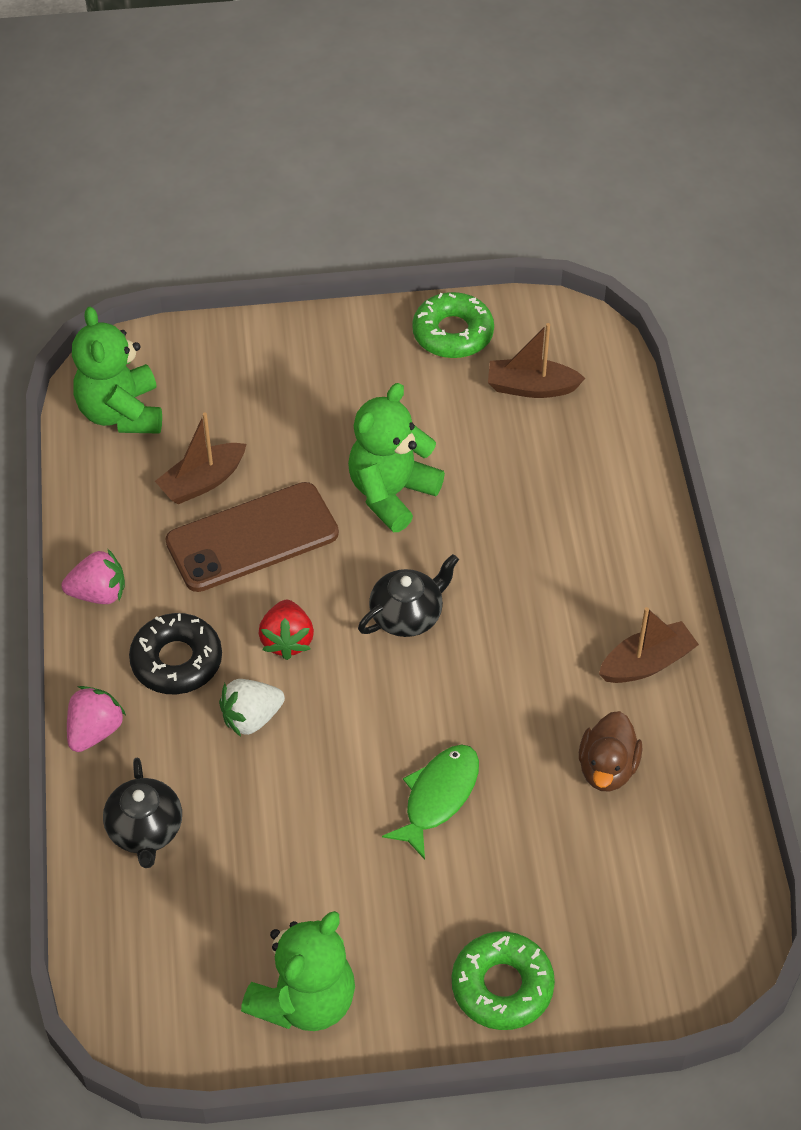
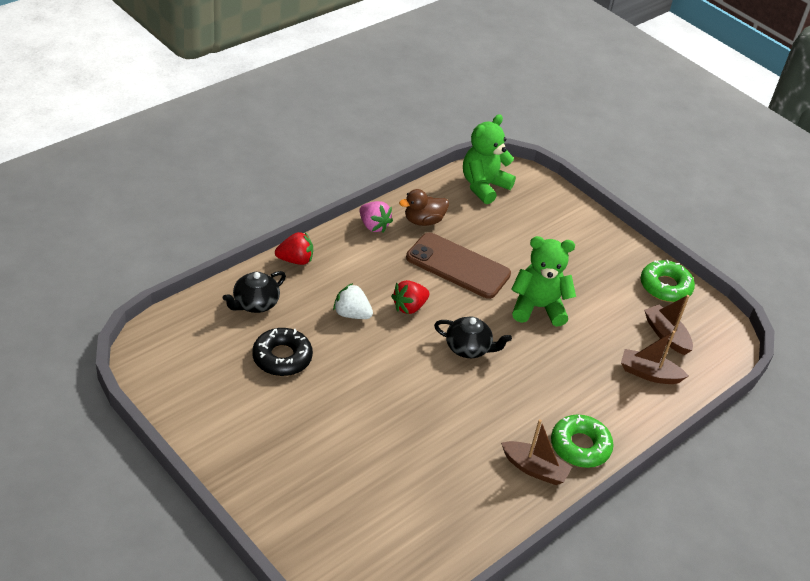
camera: 50 degrees right, 10 degrees down
(95, 731) = (295, 260): pink strawberry -> red strawberry
(176, 661) = (360, 271): black donut -> black donut (282, 357)
(202, 482) = (473, 233): brown boat -> brown boat (649, 374)
(305, 1000) = (204, 410): green teddy bear -> none
(438, 797) = (367, 411): green fish -> none
(502, 986) = (272, 492): green donut -> green donut (580, 446)
(607, 768) = (448, 480): brown duck -> brown duck (423, 221)

